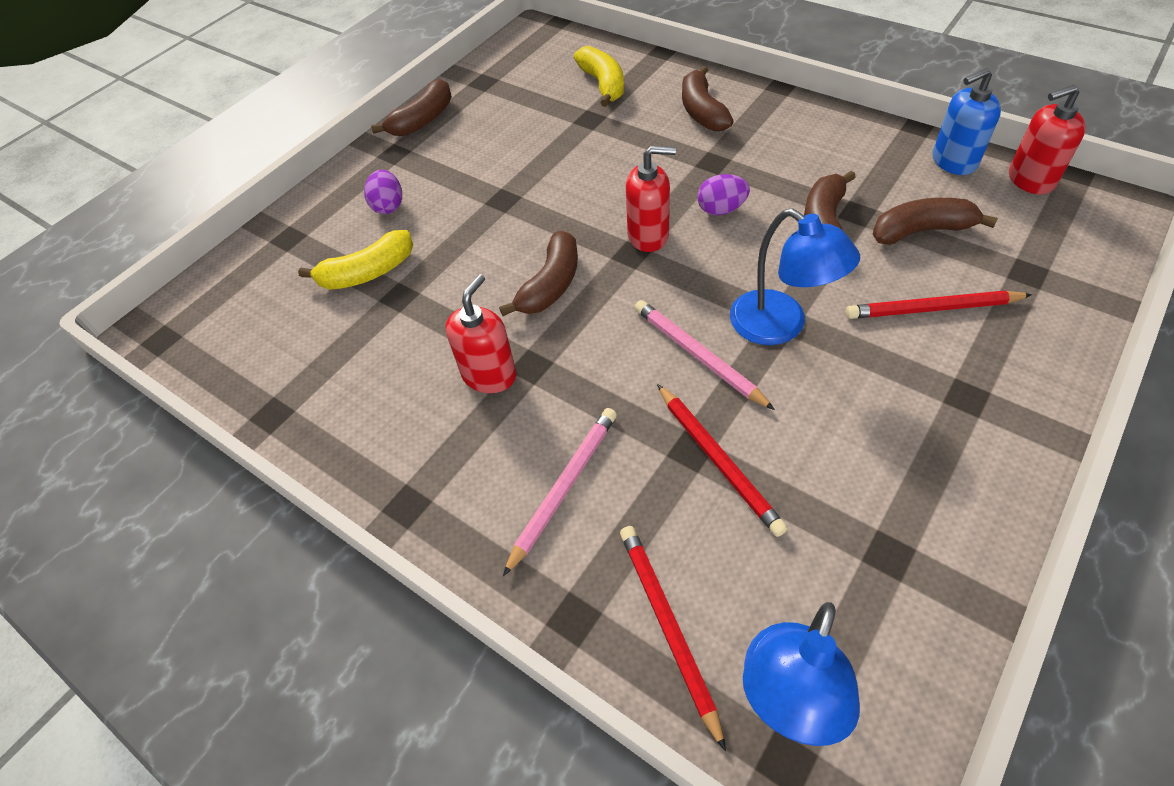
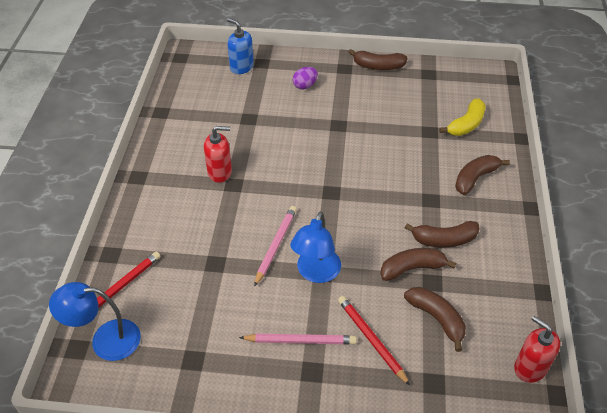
camera: 55 degrees right, 5 degrees down
(367, 272) = (256, 101): yellow banana -> none
(550, 285) = (289, 169): brown banana -> brown banana (444, 239)
(564, 488) = (171, 225): pink pencil -> pink pencil (300, 341)
(648, 235) = (349, 194): red soap dispenser -> none
(718, 460) = (214, 276): red pencil -> none
(721, 209) = (391, 218): purple egg -> none
(953, 161) = (518, 320): blue soap dispenser -> blue soap dispenser (241, 67)

